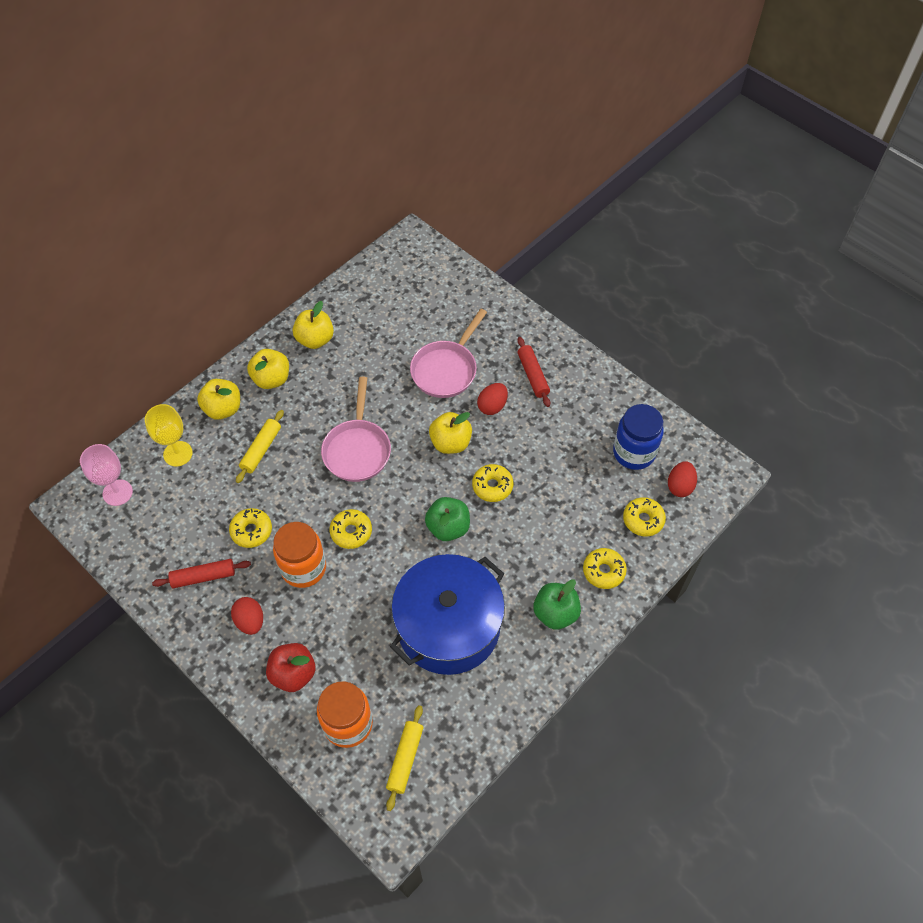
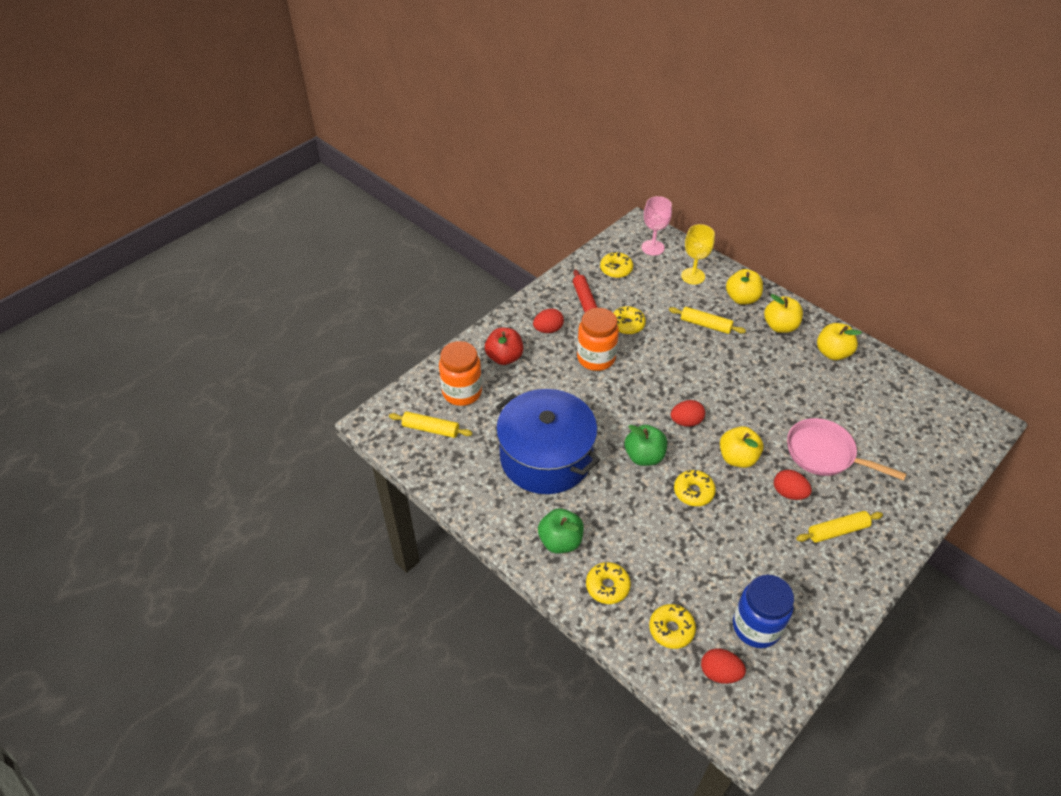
camera: 90 degrees right, 10 degrees down
(351, 532) = (632, 387): yellow donut -> yellow donut (616, 269)
(357, 449) = (717, 388): pink pan -> none
(402, 483) = (686, 421): none -> red egg
(533, 375) = (837, 531): red rolling pin -> yellow rolling pin

